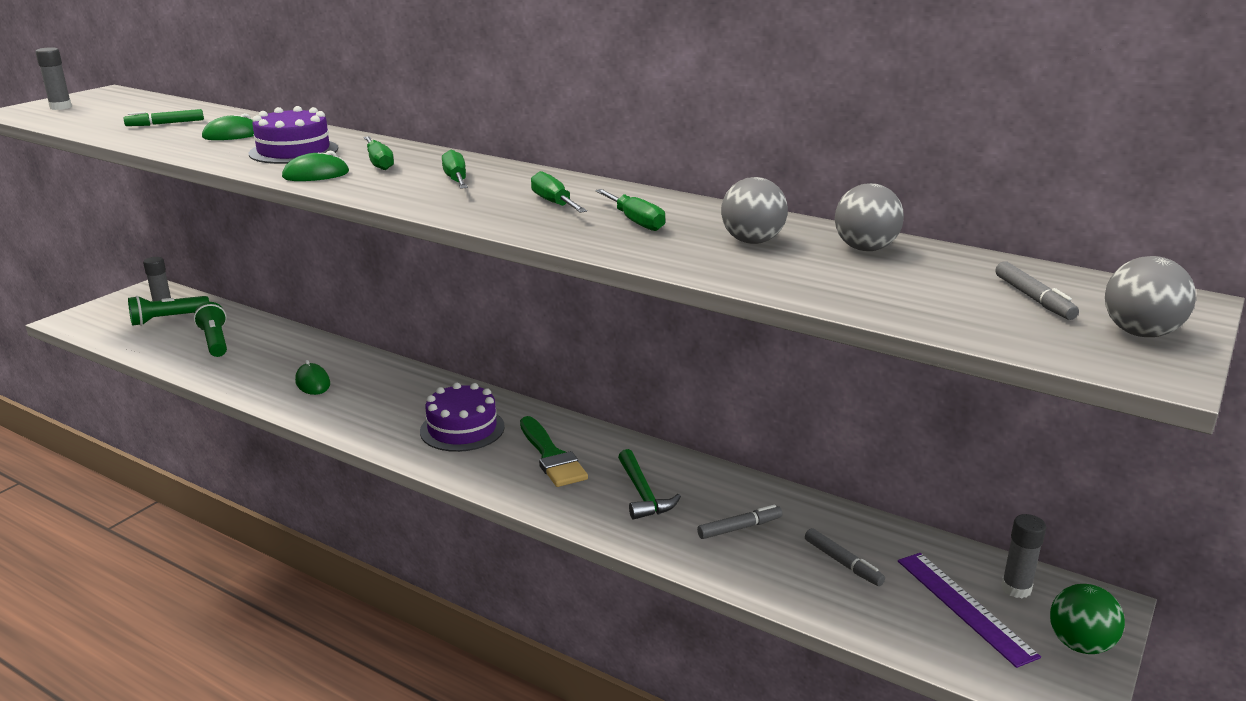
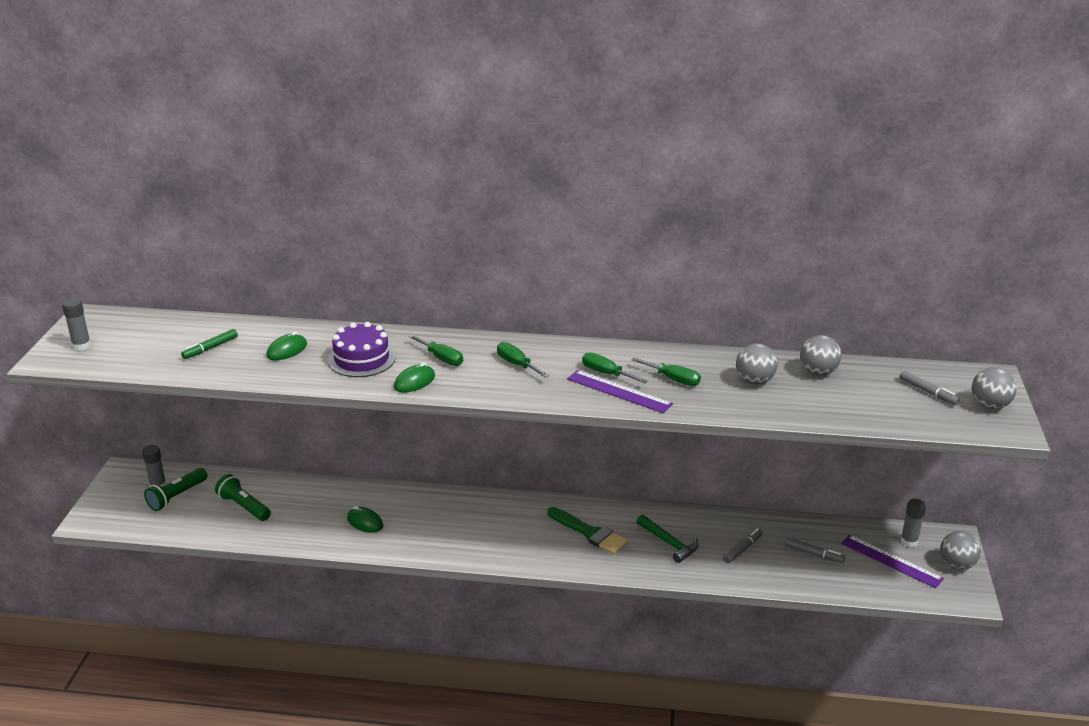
camera: 25 degrees left, 5 degrees up
(462, 429) = (512, 529): purple cake -> none
(544, 220) = (619, 391): none -> purple ruler
(1080, 644) = (956, 565): green ball -> grey ball

